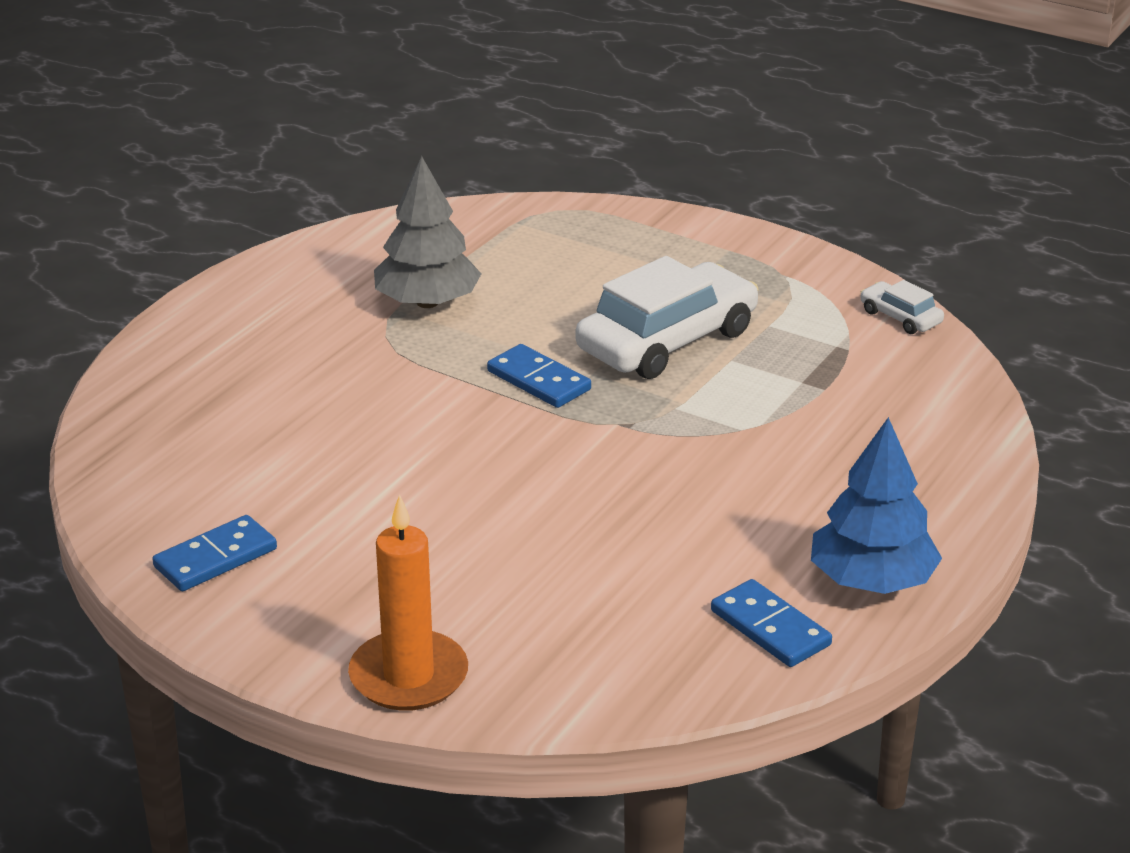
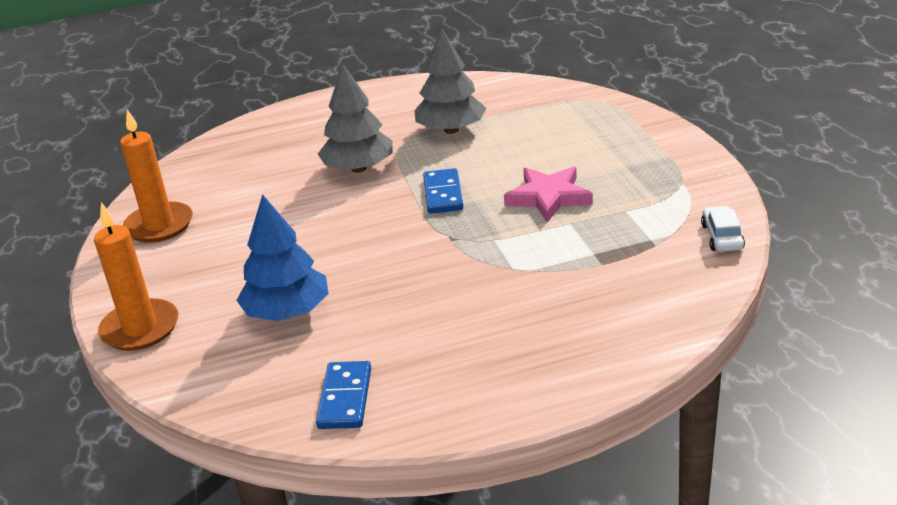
camera: 45 degrees right, 0 degrees up
(215, 558) = (159, 225): blue domino -> orange candle
(380, 389) = (358, 168): none -> grey tree
(667, 341) = (548, 197): white car -> pink star
(872, 581) = (446, 400): blue tree -> blue tree (287, 312)

